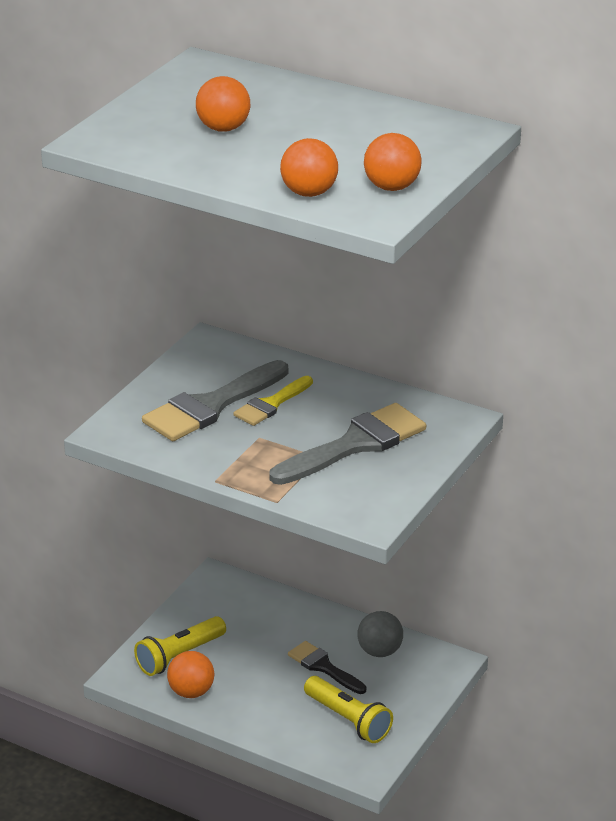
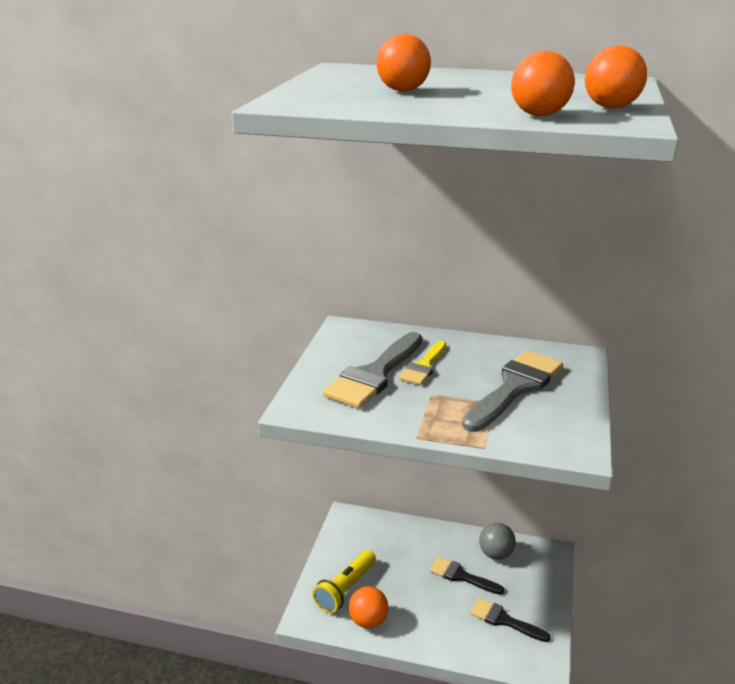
camera: 15 degrees left, 5 degrees down
(348, 720) = (504, 620): yellow flashlight -> black brush

